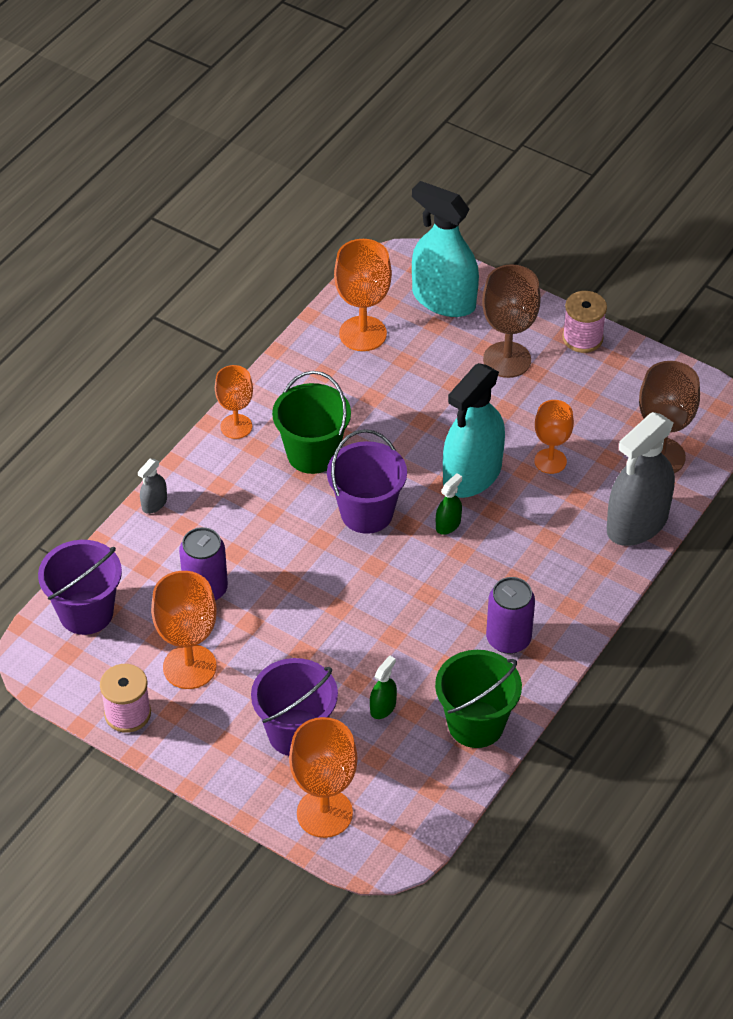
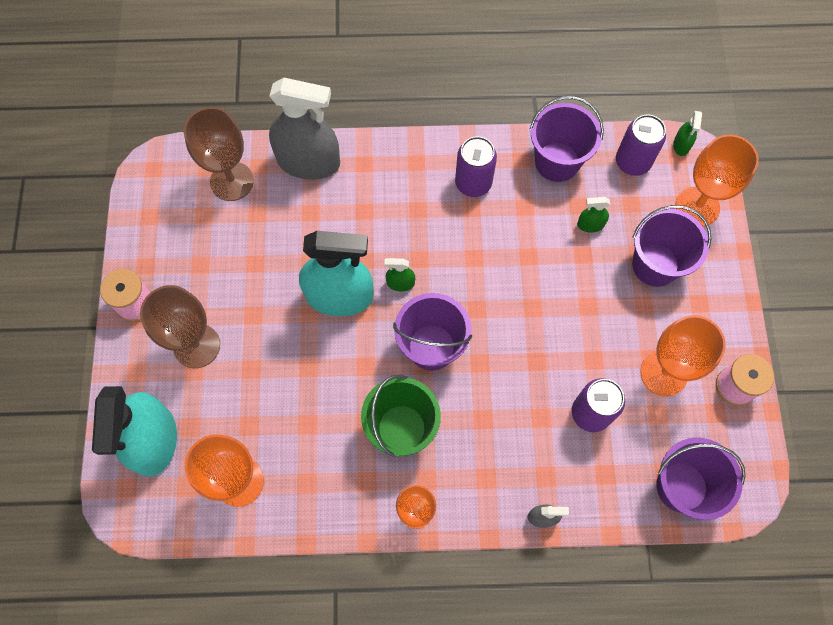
camera: 125 degrees left, 20 degrees up
(405, 850) = (681, 145): none -> green spray bottle
(421, 791) = (632, 162): none -> purple can
(476, 724) = (557, 162): green bucket -> purple bucket
(550, 461) = (287, 251): orange goblet -> none

